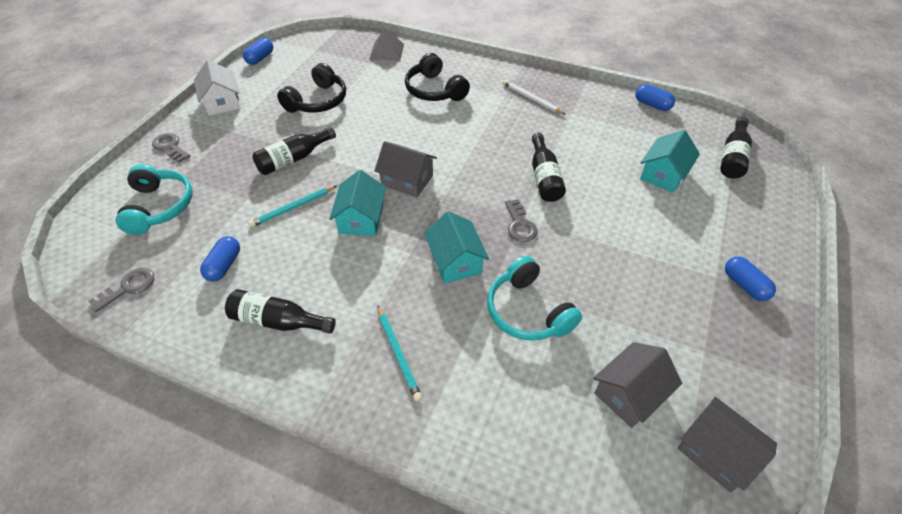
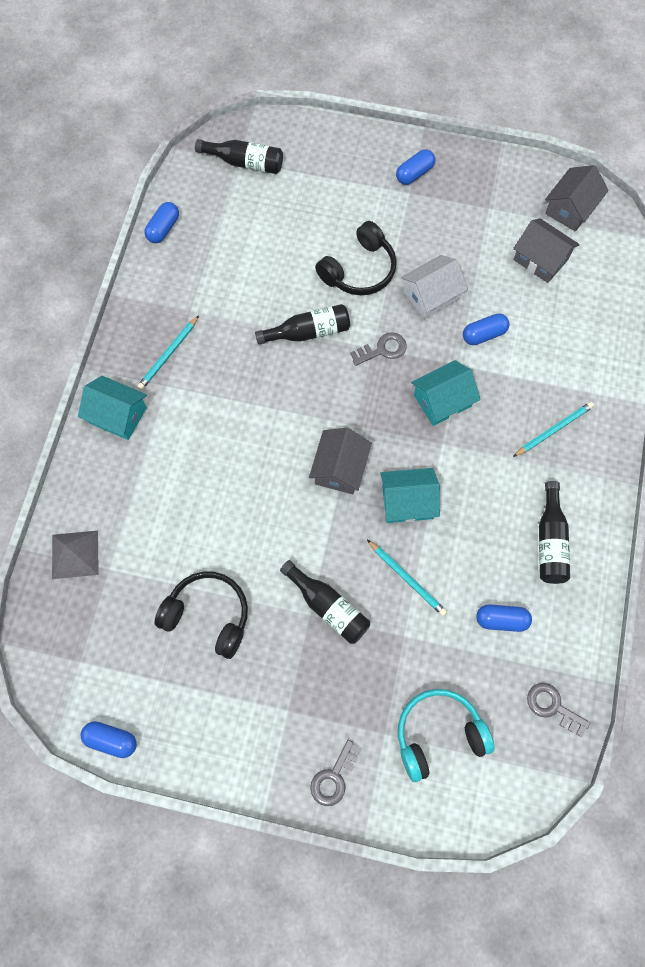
camera: 100 degrees left, 20 degrees up
(222, 102) = (229, 750): white house -> white house (431, 295)
(434, 90) = (164, 471): black headphones -> black headphones (359, 270)
(527, 311) = (484, 334): turquoise headphones -> blue capsule
(531, 99) = (168, 354): white pencil -> turquoise pencil
(663, 174) = (283, 224): turquoise house -> turquoise house (118, 415)

